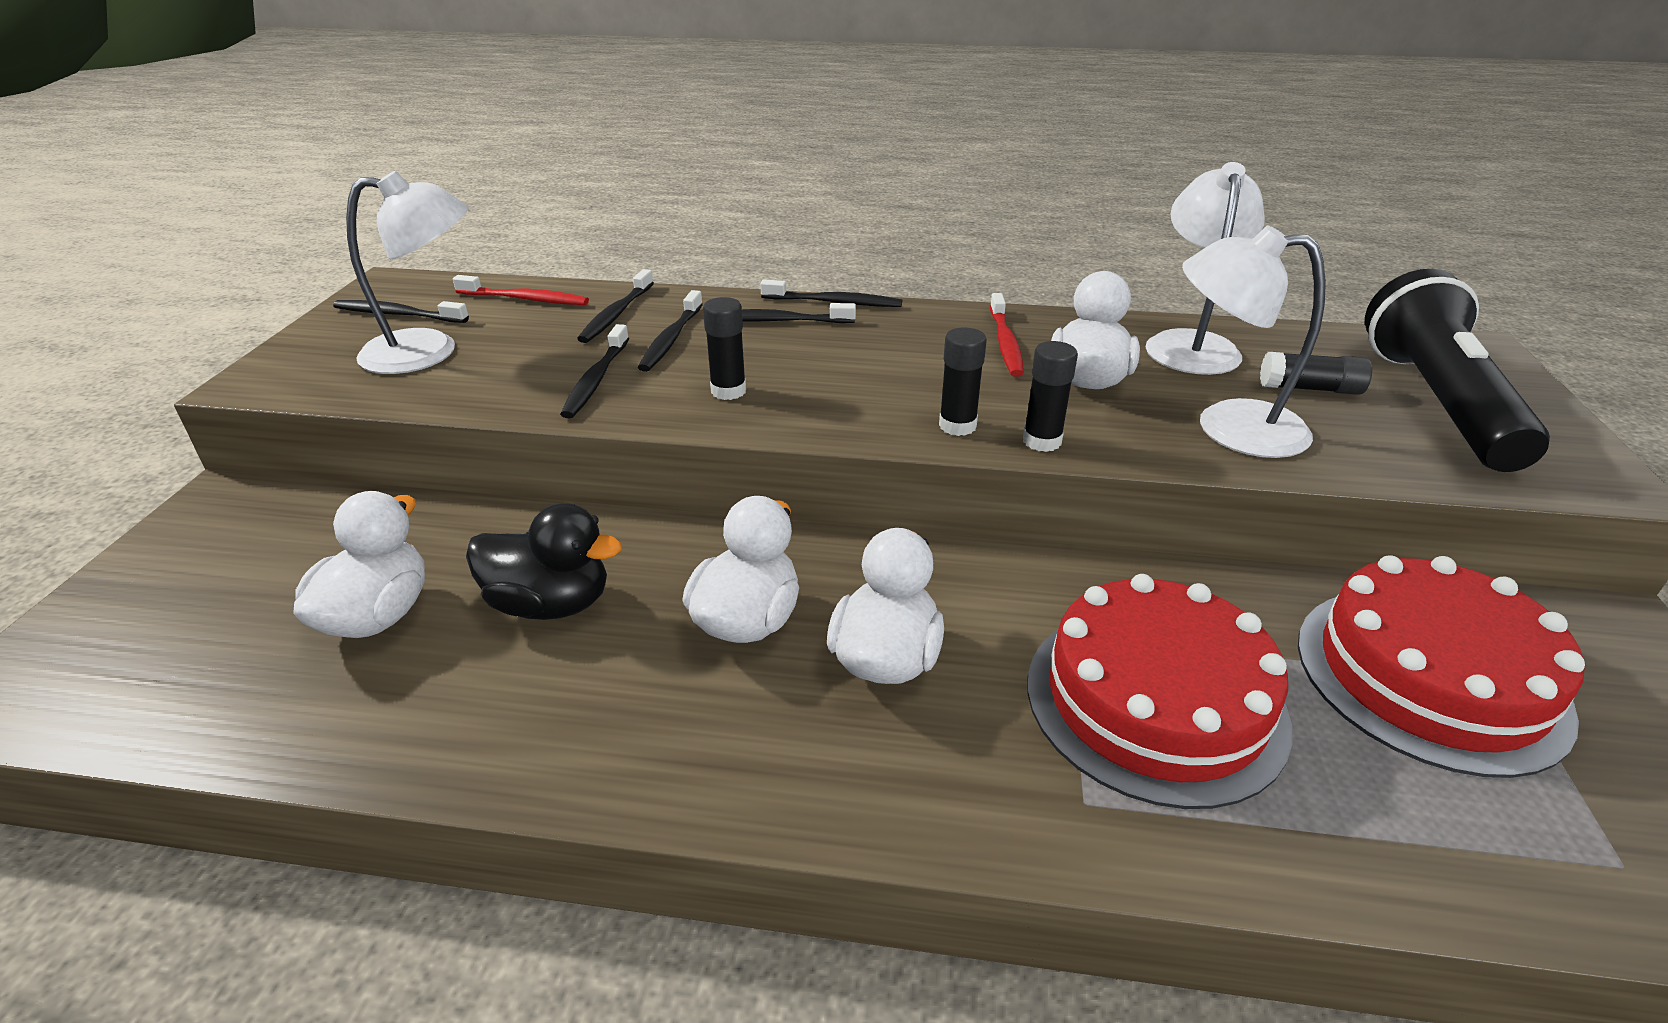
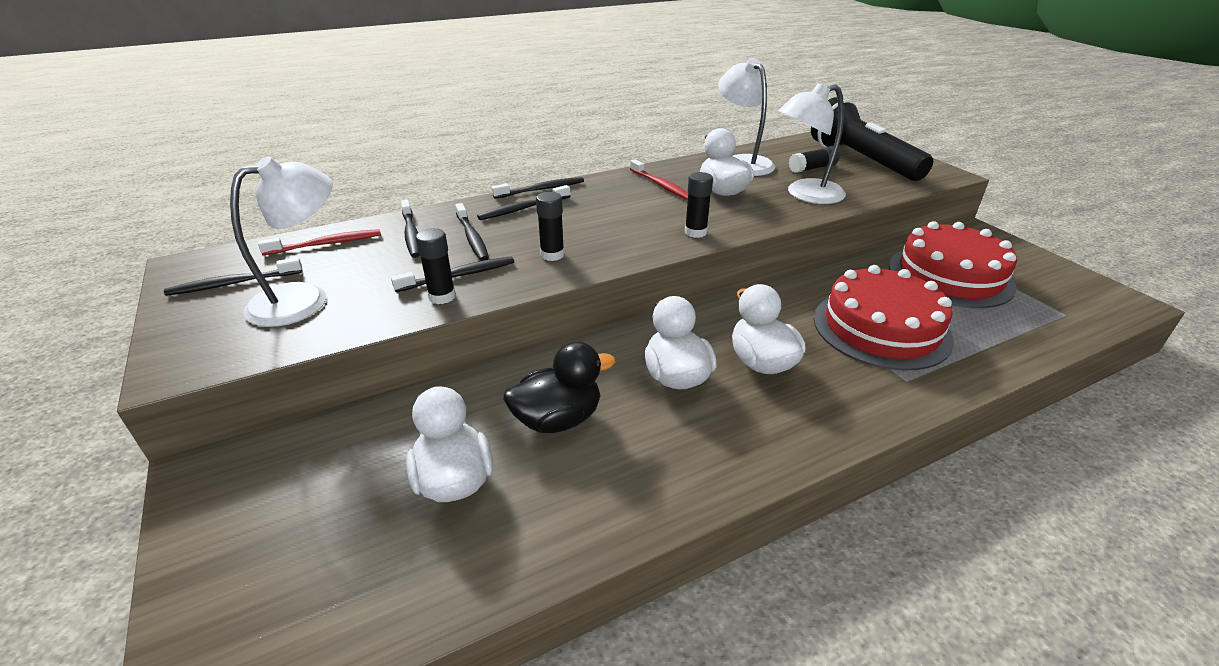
camera: 35 degrees left, 0 degrees up
(596, 380) = (459, 276): black toothbrush -> black toothbrush turned 90 degrees counterclockwise
(1042, 441) = (742, 226): black glue stick -> black glue stick (442, 297)

